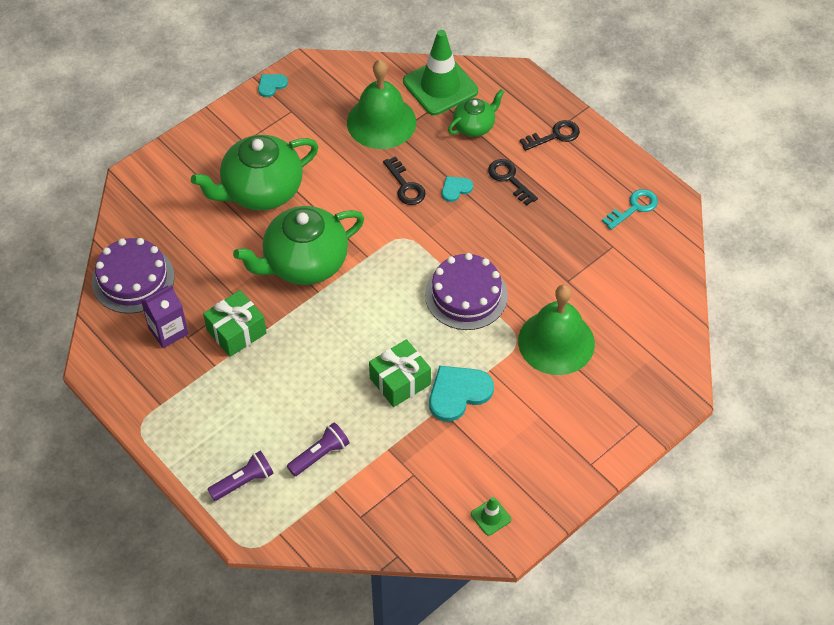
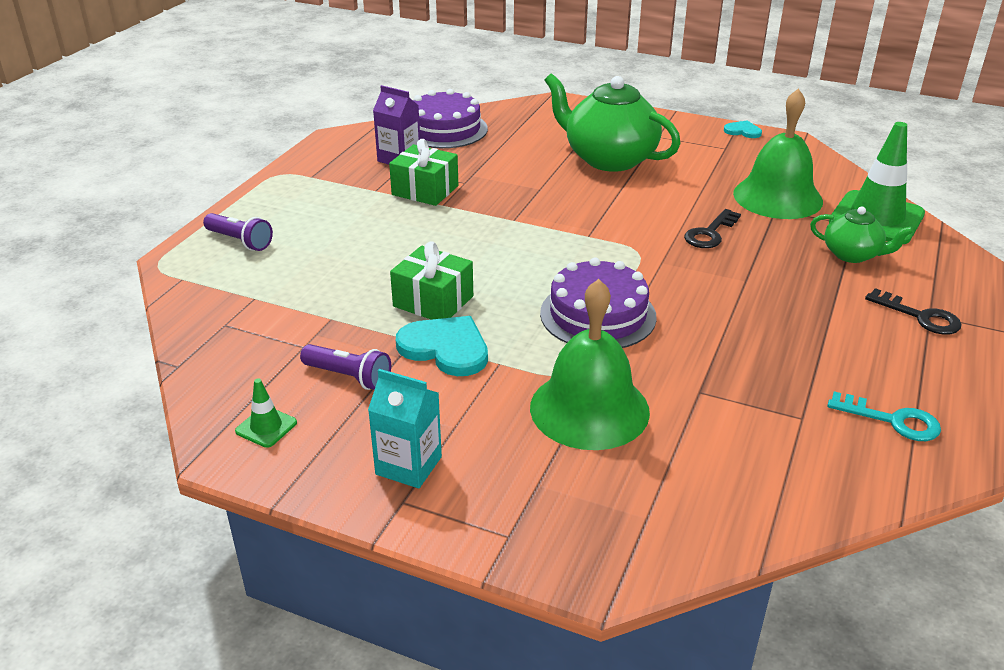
camera: 65 degrees right, 20 degrees down
(304, 263) = (543, 203): green teapot -> none
(320, 455) = (298, 276): purple flashlight -> purple flashlight (349, 377)
(455, 189) = (745, 266): turquoise heart -> none
(509, 179) = (807, 300): black key -> none
(562, 451) = (408, 465): none -> turquoise carton

